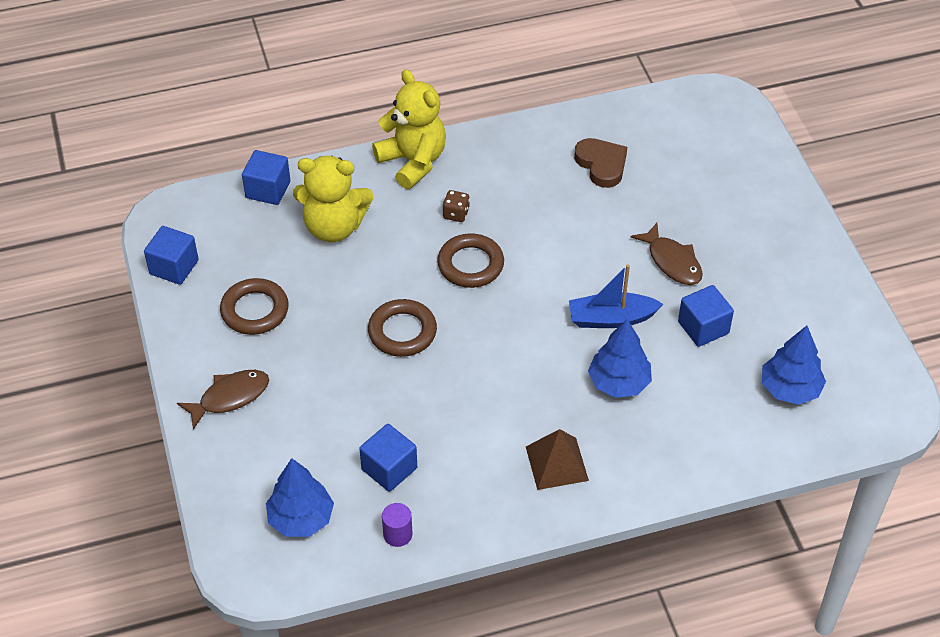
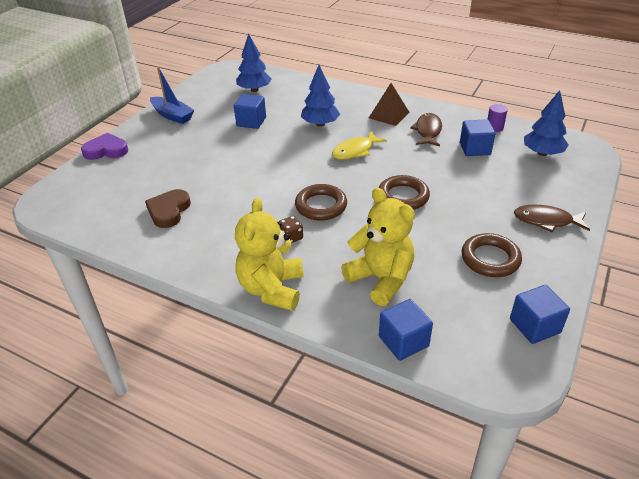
camera: 135 degrees left, 10 degrees down
(523, 365) = (355, 151): none -> yellow fish
(611, 318) = (285, 145): blue boat -> blue boat (172, 115)
(672, 261) = (219, 149): brown fish -> brown fish (428, 131)
(782, 180) = (106, 150): none -> purple heart

